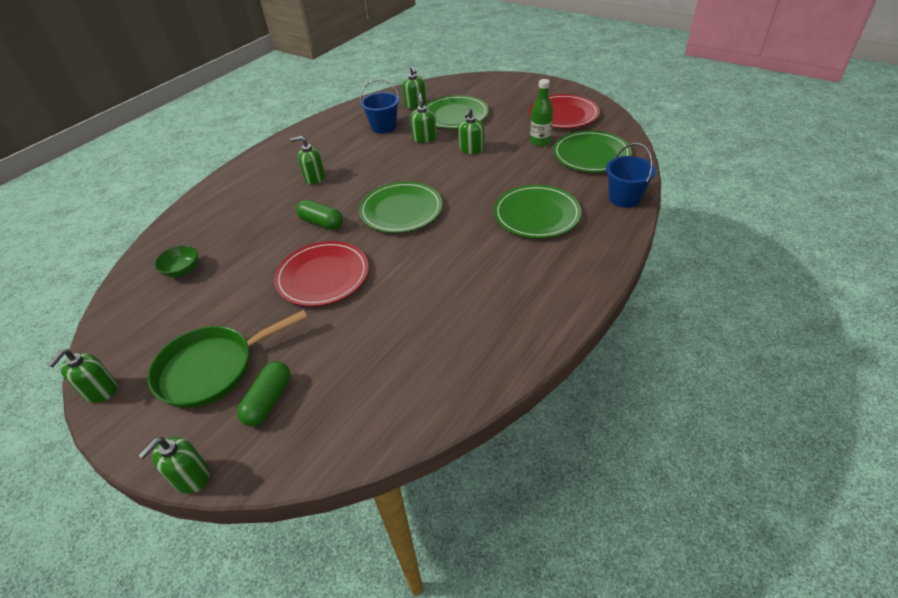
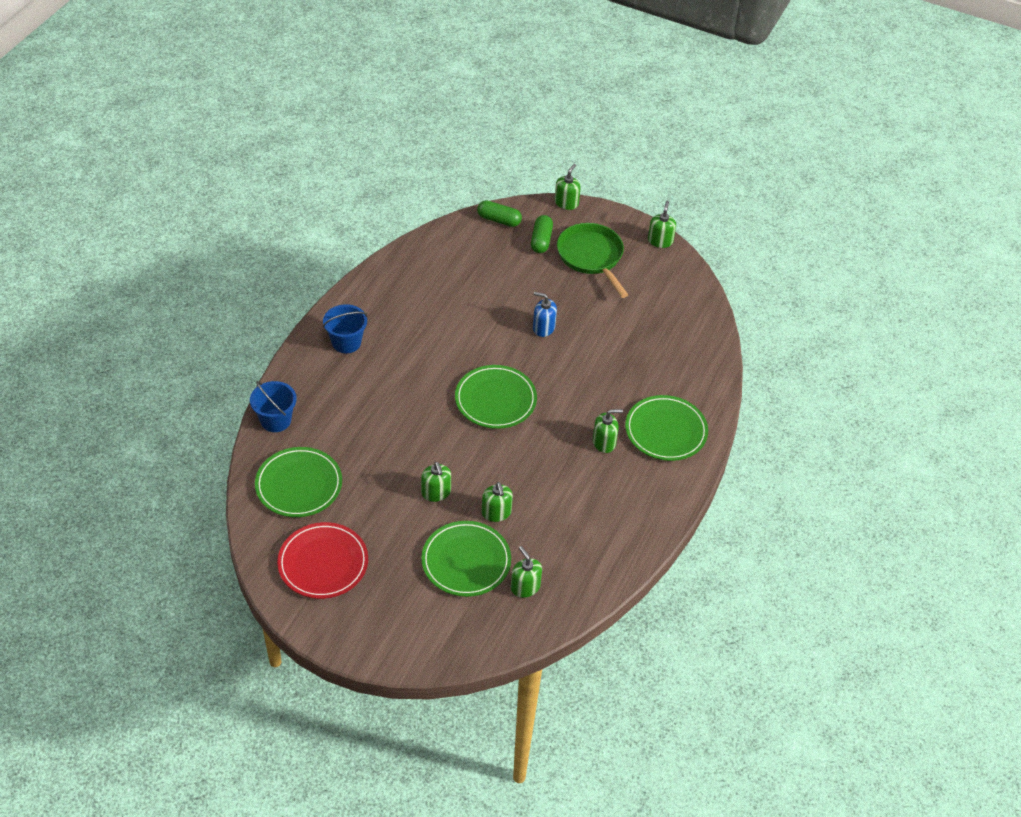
camera: 165 degrees right, 5 degrees up
(182, 270) = (669, 329): green bowl -> none
(212, 368) = (591, 257): green pan -> green pan turned 75 degrees counterclockwise
(321, 222) = (569, 382): green capsule -> green capsule (499, 220)
(323, 276) = (543, 328): red plate -> blue soap dispenser
(383, 127) = (554, 534): blue bucket -> blue bucket (346, 342)
(471, 149) = (436, 492): green soap dispenser -> green soap dispenser turned 150 degrees clockwise
(536, 214) = (363, 397): green plate -> green plate (666, 430)
(540, 142) = (355, 507): green bottle -> none

